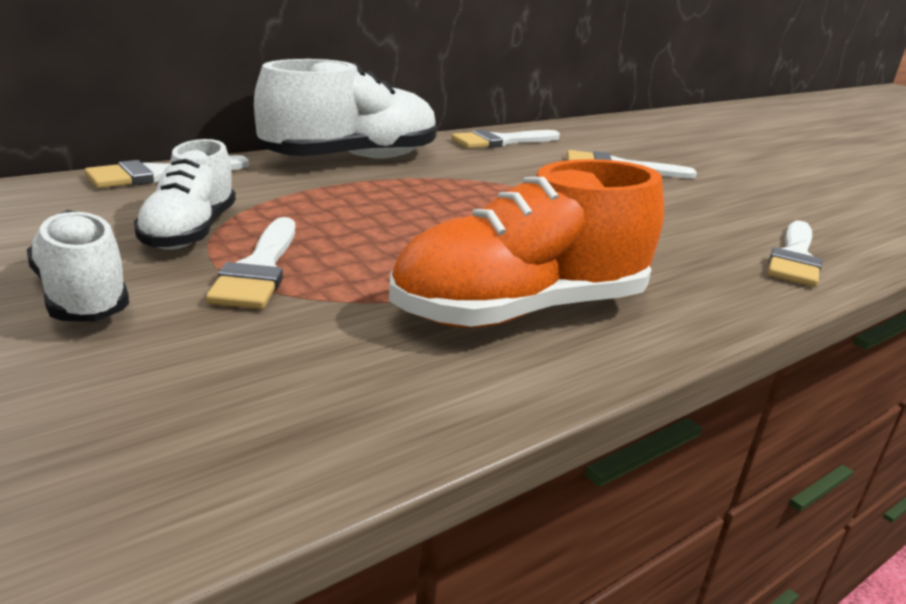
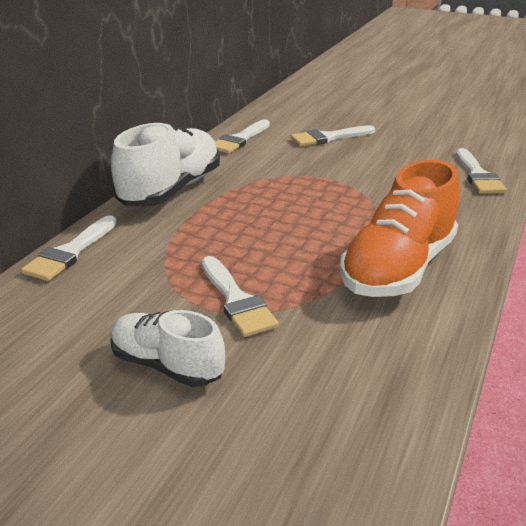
camera: 25 degrees left, 5 degrees up
(189, 232) = (158, 291): white shoe -> none

